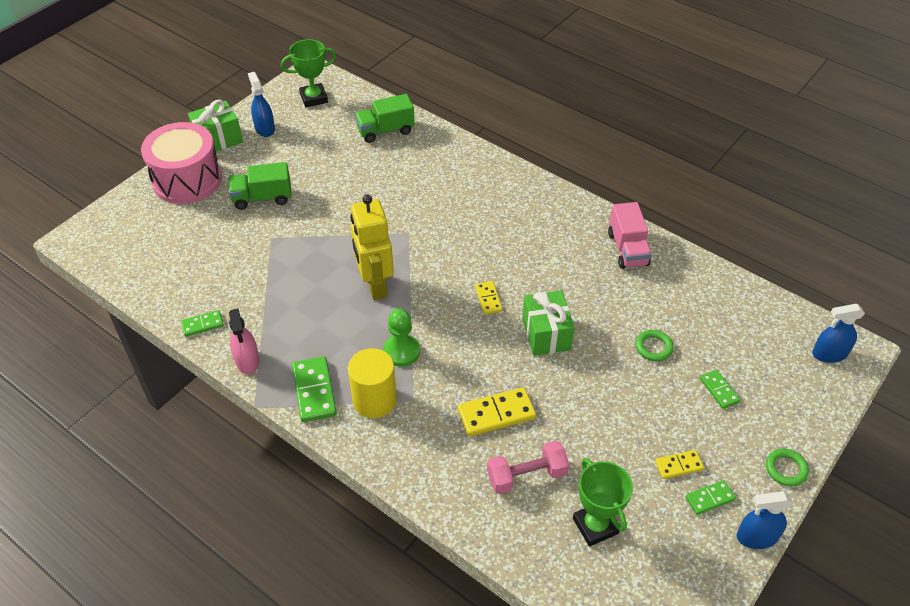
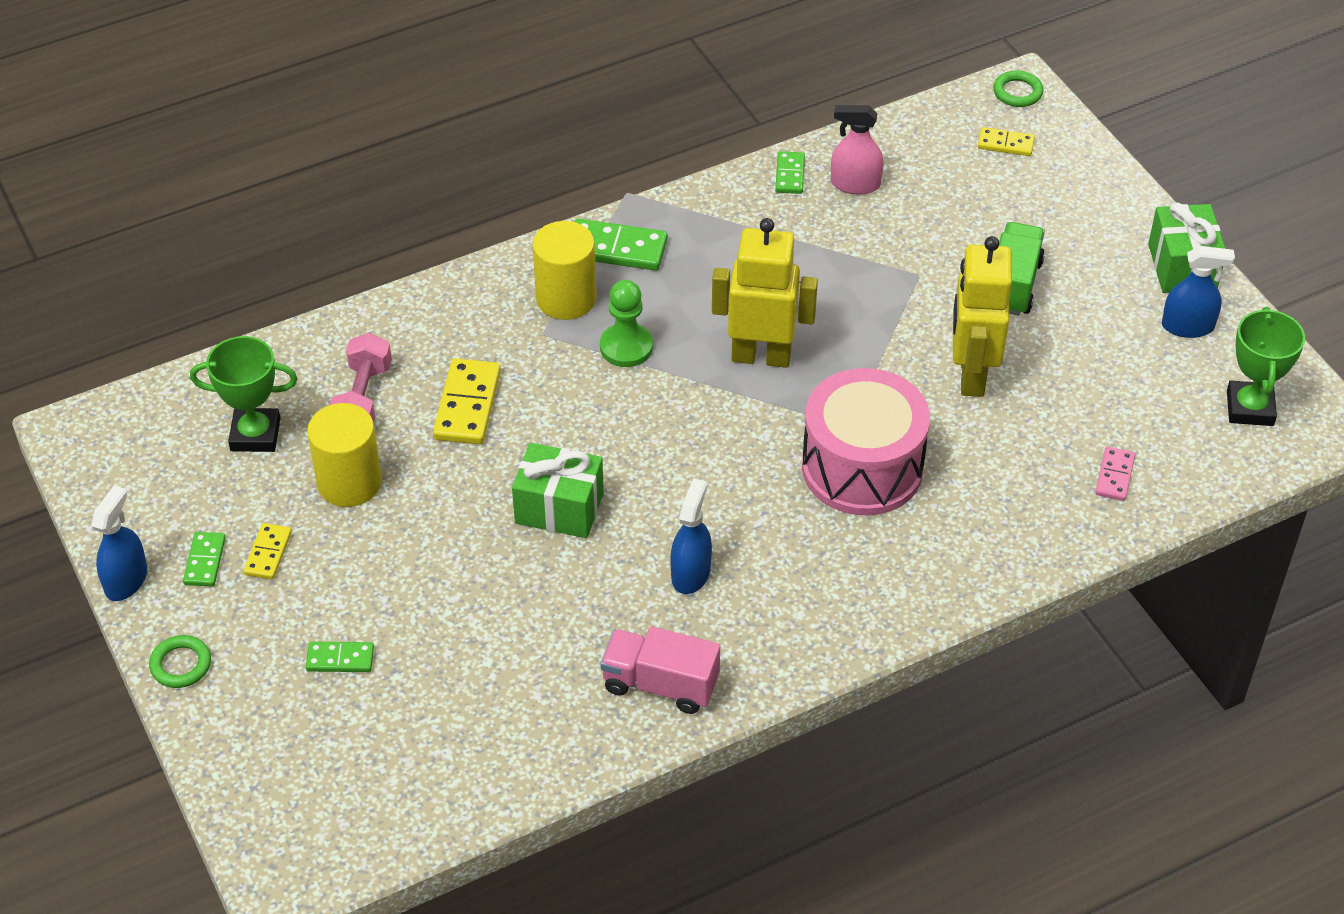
camera: 115 degrees right, 0 degrees up
(187, 180) = (1096, 214): pink drum -> pink drum (862, 467)
(247, 361) = (703, 201): pink spray bottle -> pink spray bottle (855, 184)
(343, 196) = (971, 375): none -> yellow robot
(385, 131) = (1114, 476): green truck -> pink domino
(488, 299) = (662, 470): yellow domino -> yellow domino (1005, 144)
(597, 449) = (349, 482): none -> yellow cylinder
(653, 347) = (458, 621): green ring -> green ring (1017, 92)
(829, 354) = (303, 836): blue spray bottle -> blue spray bottle (690, 573)

